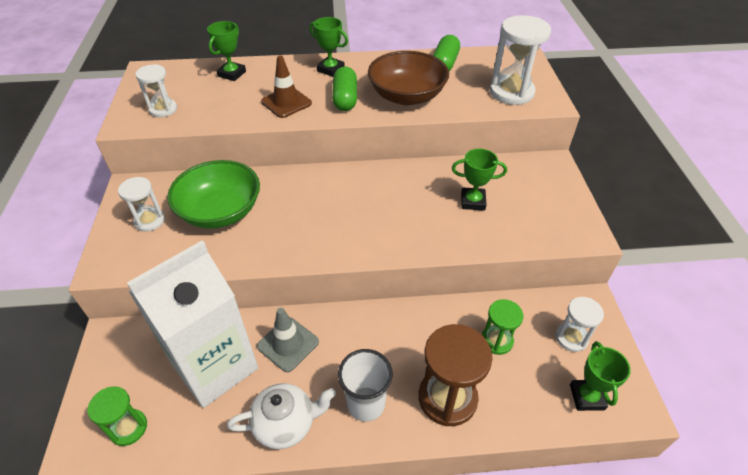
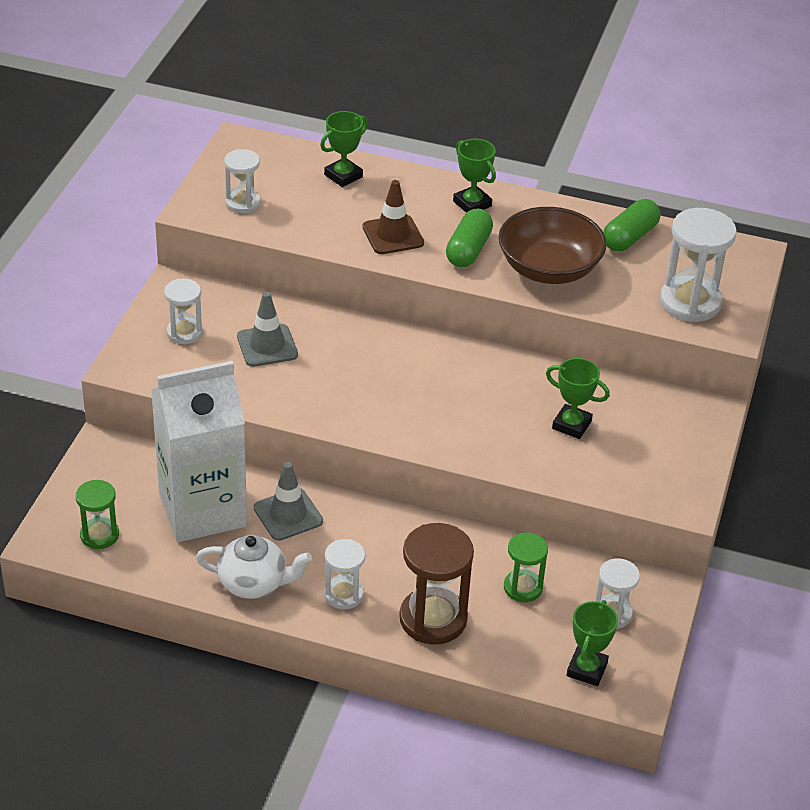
camera: 20 degrees right, 5 degrees down
(220, 211) = (267, 346): green bowl -> grey traffic cone
(366, 404) = (344, 594): white cup -> white hourglass

